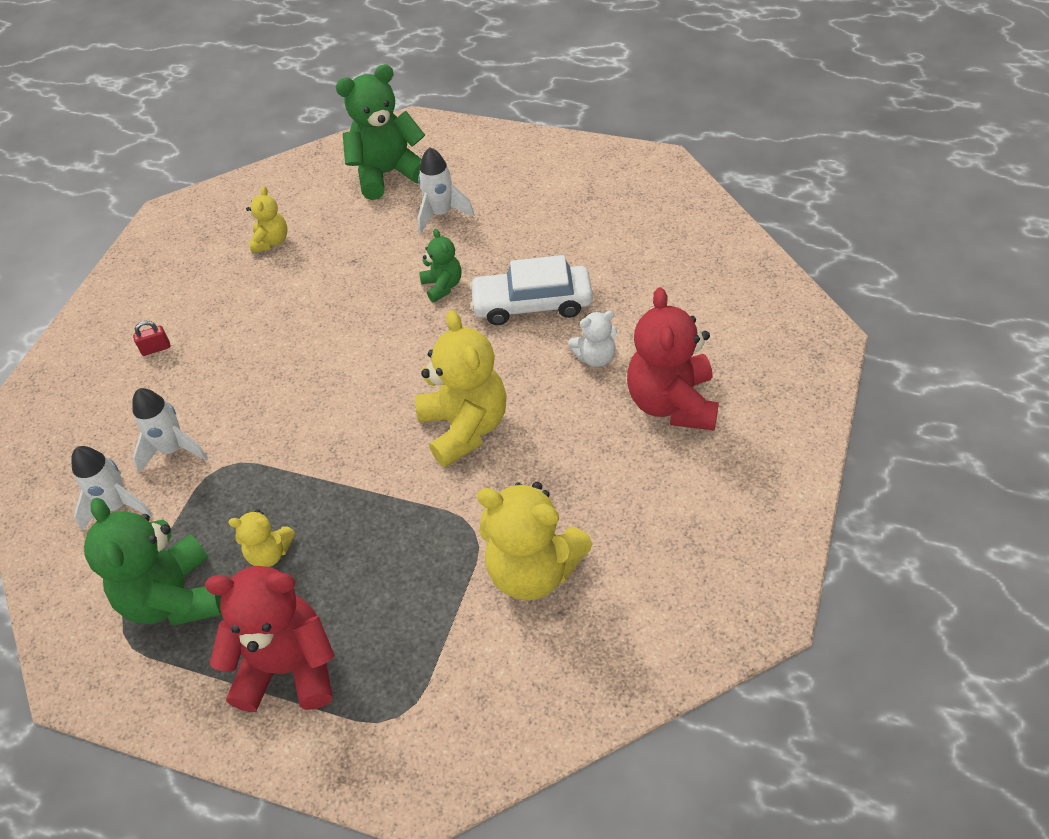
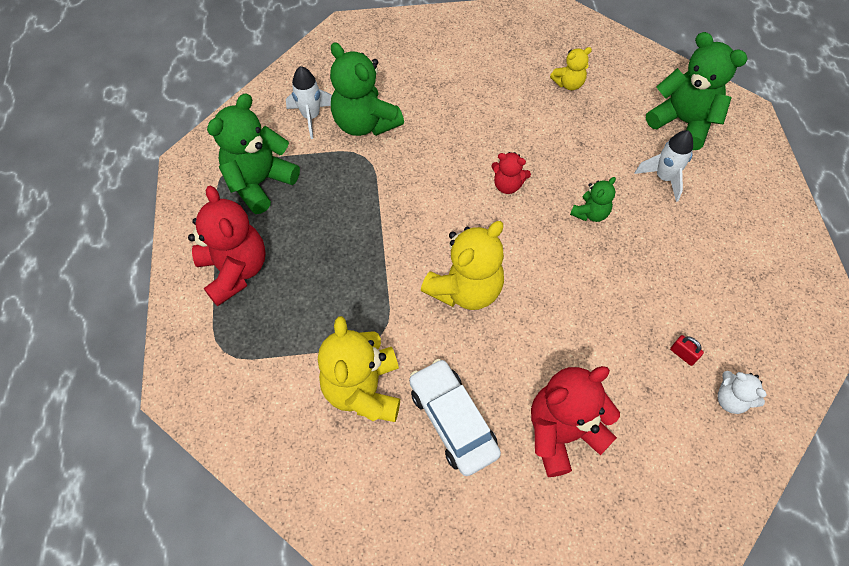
camera: 60 degrees right, 10 degrees up
(156, 348) = (439, 69): red padlock -> red padlock (683, 354)
(173, 449) = (365, 123): white rocket -> green teddy bear
(269, 553) = (311, 217): yellow teddy bear -> none
(360, 342) = (507, 185): none -> red teddy bear
(532, 303) = (608, 284): white car -> white car (453, 421)
(595, 357) = (579, 354): white teddy bear -> white teddy bear (731, 399)

